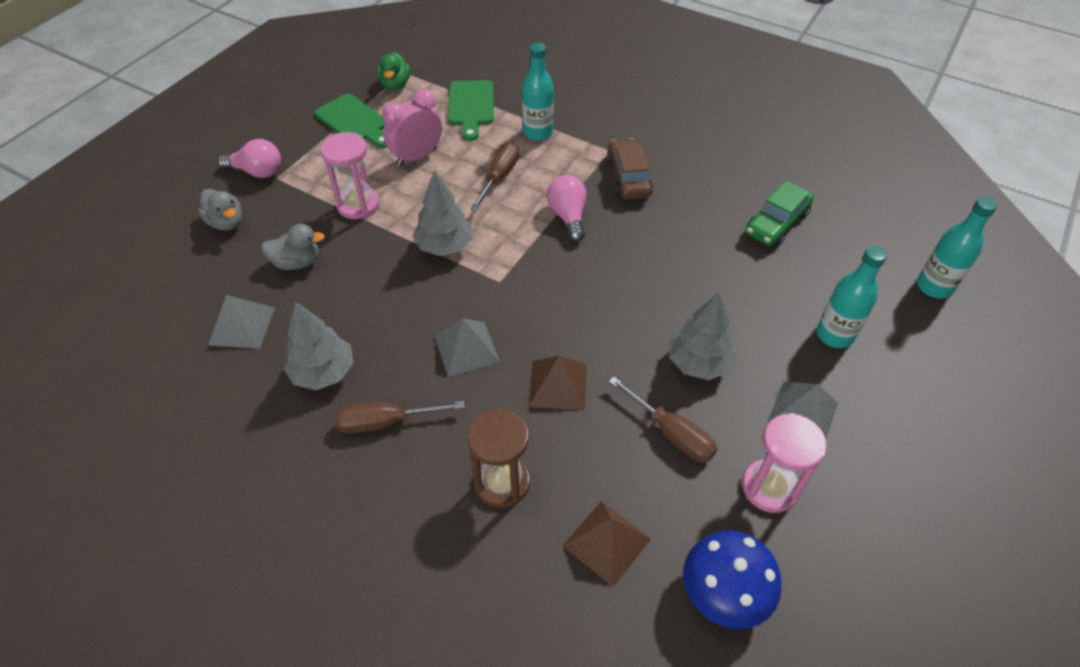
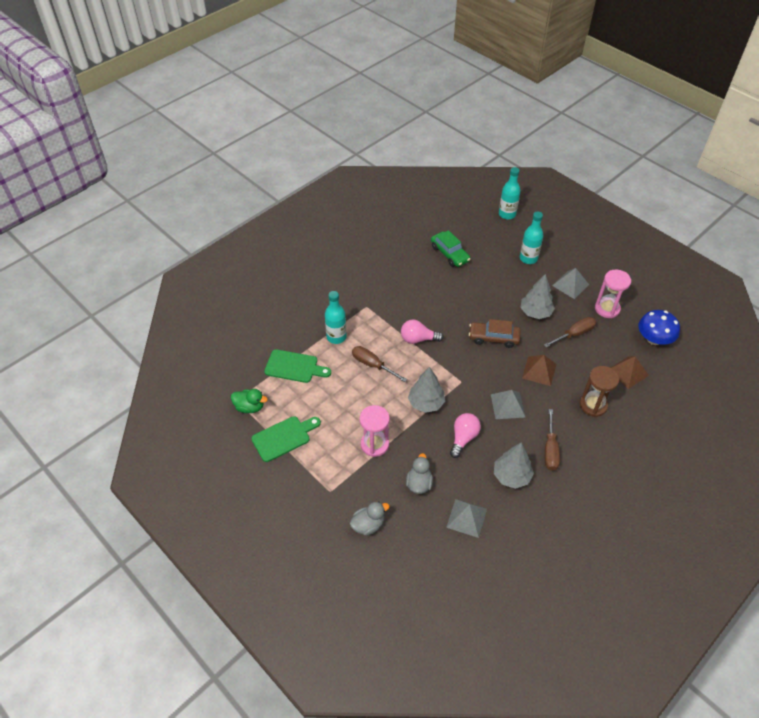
camera: 75 degrees left, 0 degrees up
(257, 172) = (319, 503): pink light bulb -> pink light bulb (463, 438)
(417, 157) = (337, 405): pink clock -> none
(628, 177) = (394, 304): brown car -> brown car (493, 338)

